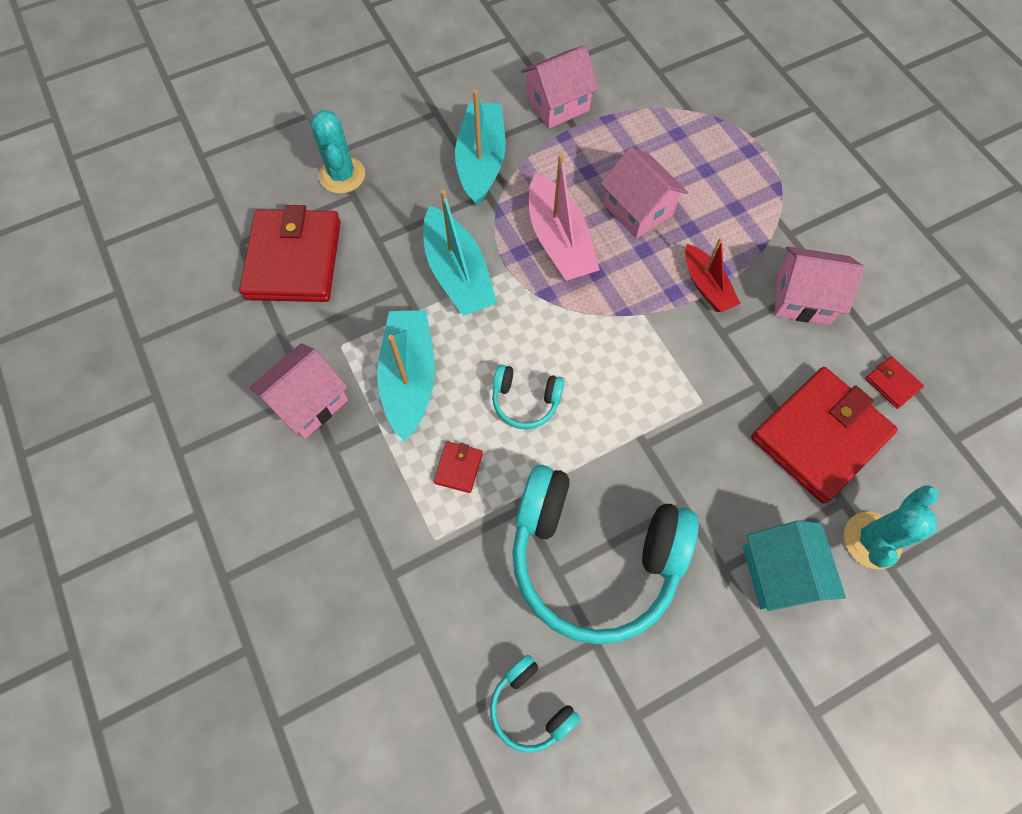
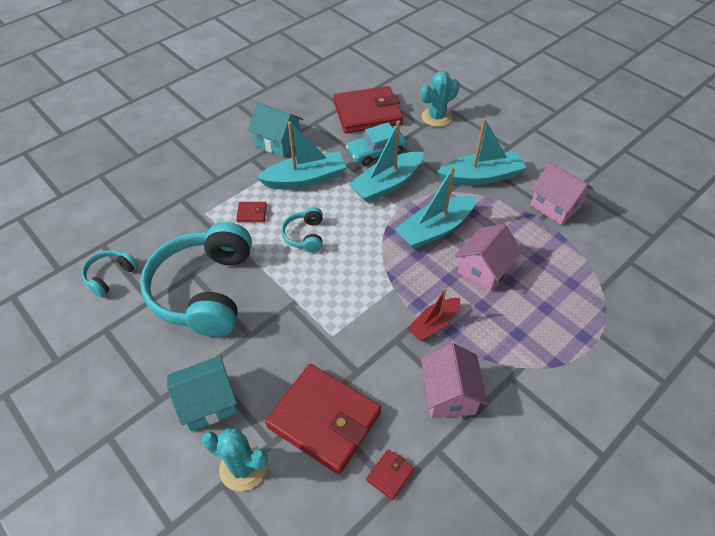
camera: 75 degrees right, 15 degrees down
(309, 402) = (278, 142): pink house -> turquoise house
(386, 270) = (376, 152): none -> turquoise car
(559, 241) = (434, 229): pink boat -> turquoise boat

